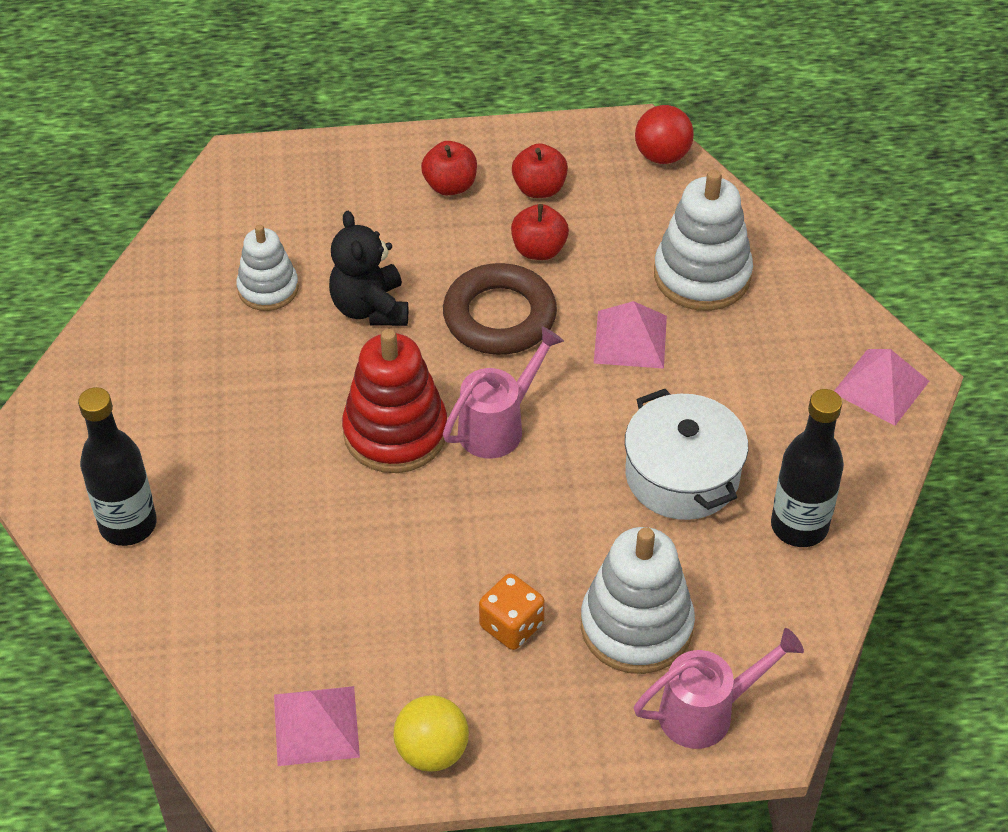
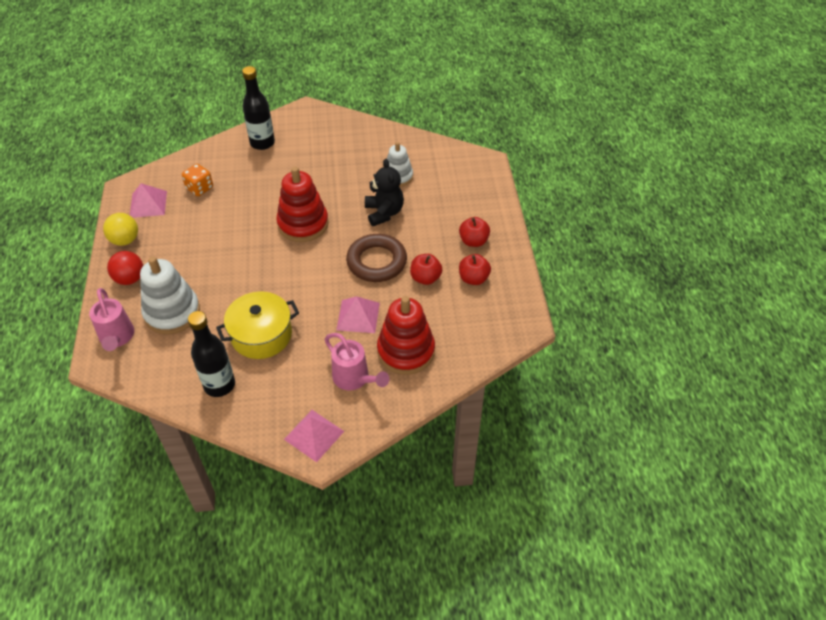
camera: 90 degrees right, 0 degrees up
(370, 308) = (384, 213): black teddy bear -> black teddy bear turned 90 degrees clockwise
(498, 426) = (302, 261): pink watering can -> pink watering can (354, 378)
(511, 625) = (183, 266): orange dice -> orange dice (199, 188)
(662, 156) = (505, 336): red ball -> red ball (130, 279)
(682, 475) = (261, 335): white pot -> yellow pot
(702, 275) = (406, 351): white stacking toy -> red stacking toy

